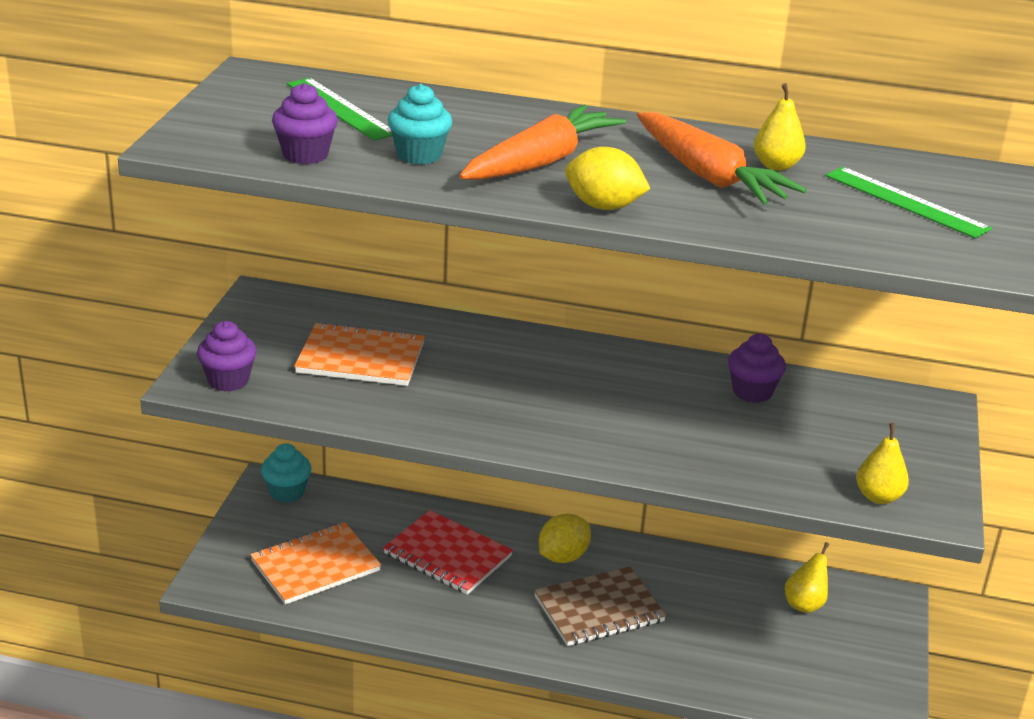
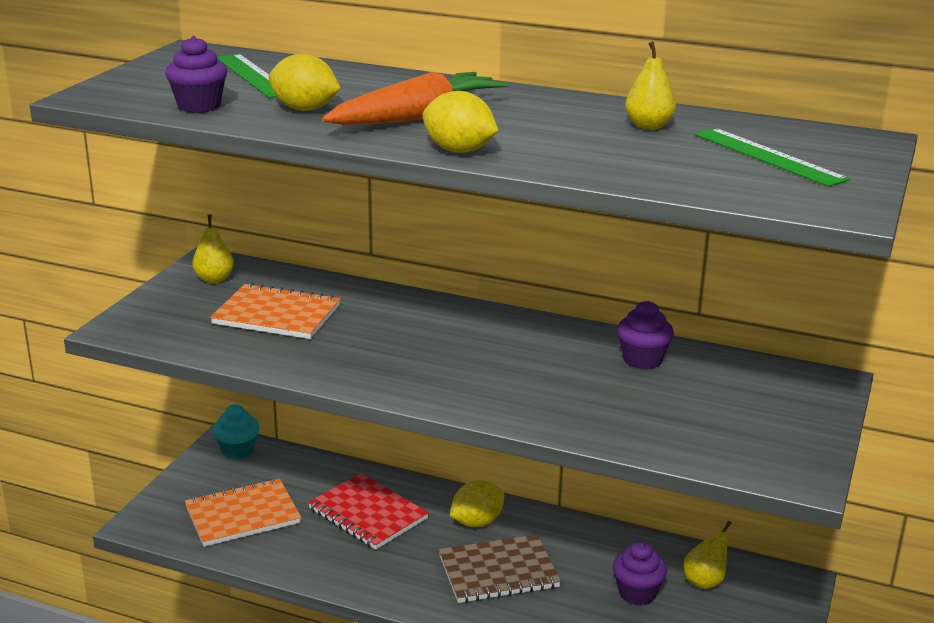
camera: 10 degrees right, 5 degrees down
(228, 380) = (148, 327): purple cupcake -> purple cupcake (637, 593)
(419, 155) = (304, 109): turquoise cupcake -> yellow lemon
(708, 176) = (576, 131): orange carrot -> none
(878, 497) = (742, 458): yellow pear -> yellow pear (214, 279)

